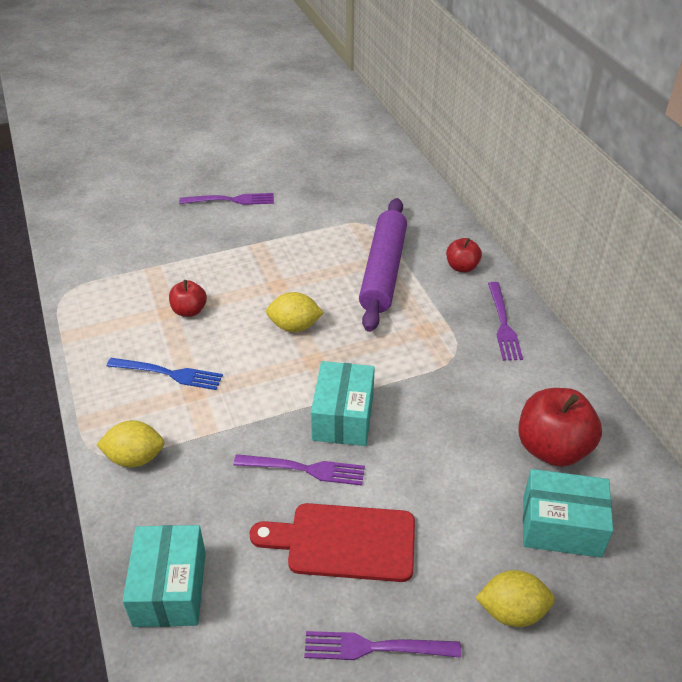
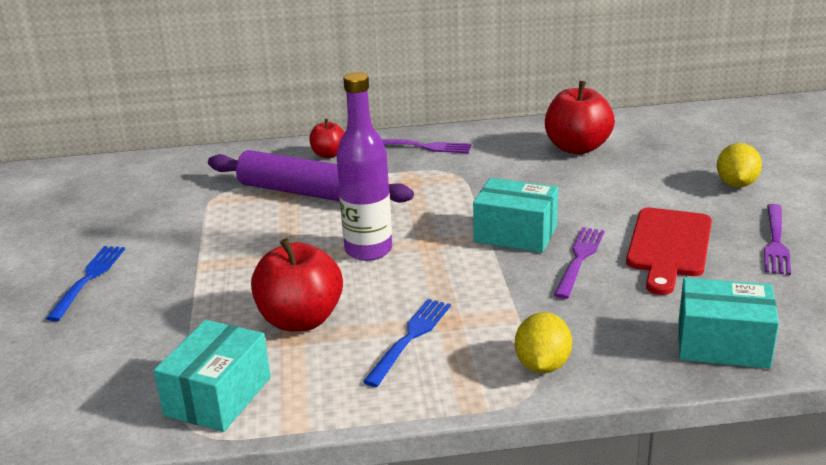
camera: 75 degrees left, 15 degrees down
(189, 311) = (300, 320): red apple -> red apple, size x1.81
(231, 200) = (89, 278): purple fork -> blue fork
(294, 326) = (368, 250): yellow lemon -> purple bottle
(561, 526) = (657, 156): turquoise box -> turquoise box (218, 396)

